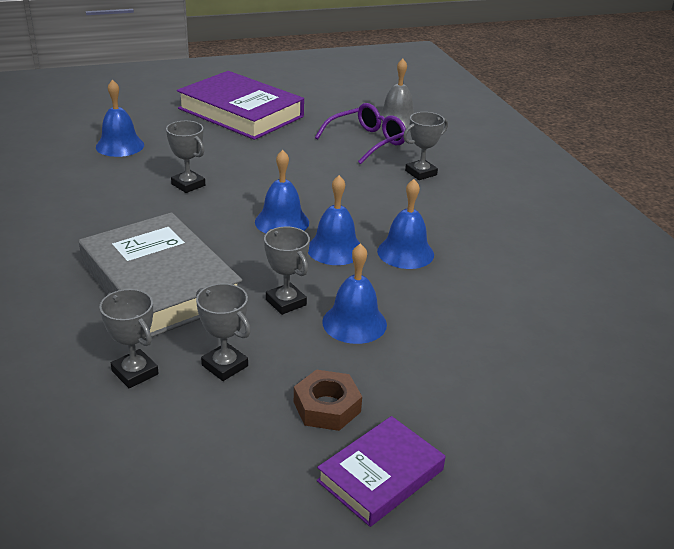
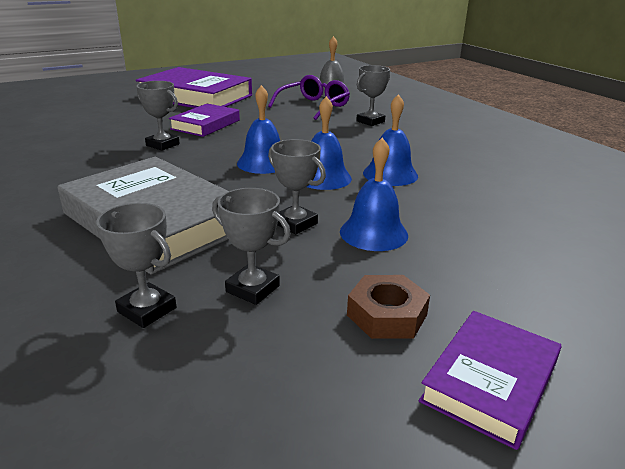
camera: 10 degrees left, 5 degrees down
(120, 146) = (88, 124): blue bell -> none
(239, 159) = (205, 125): none -> purple book

